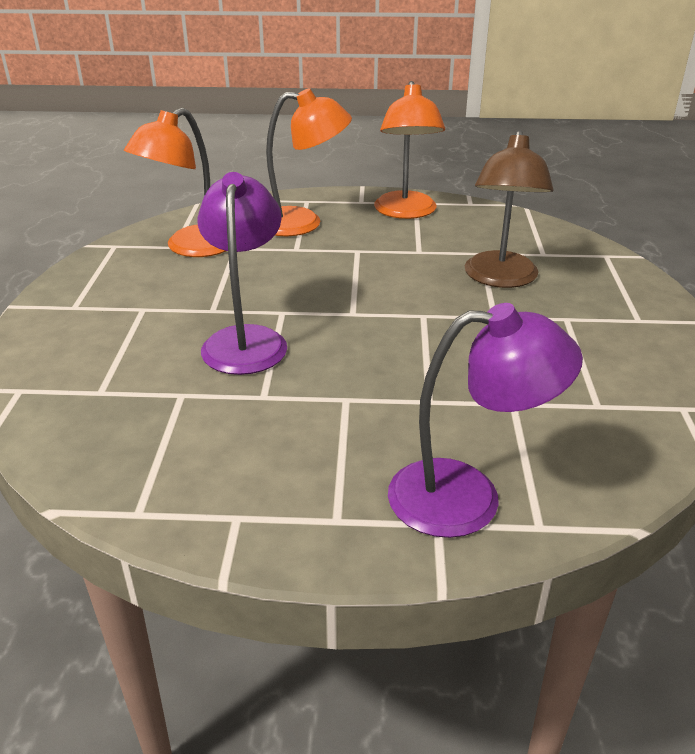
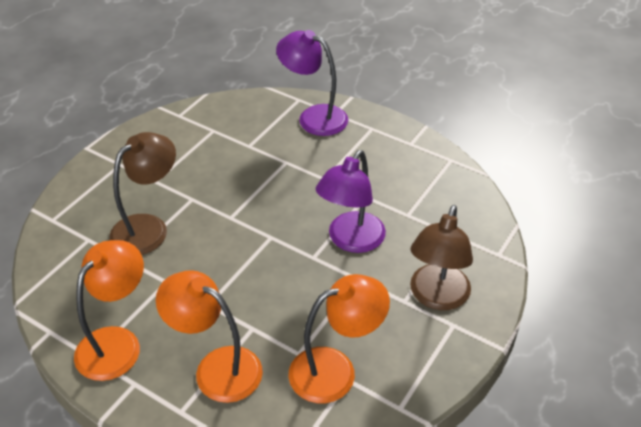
camera: 150 degrees left, 10 degrees up
(102, 322) = (436, 297): none -> brown lamp

